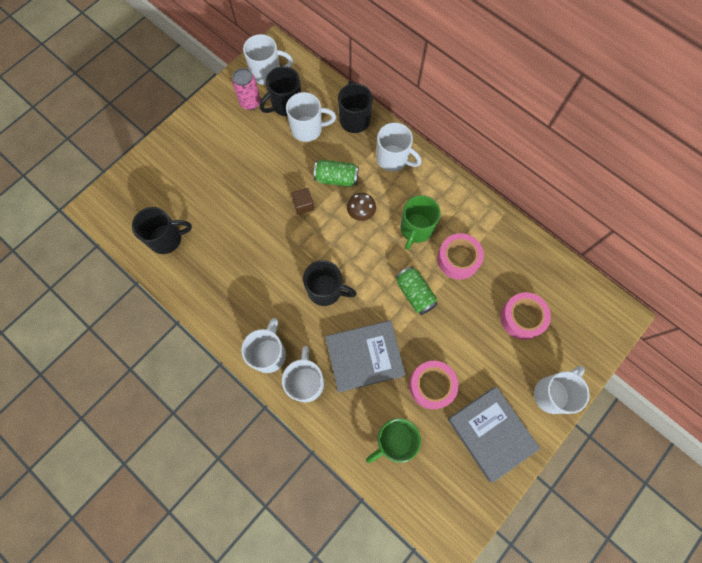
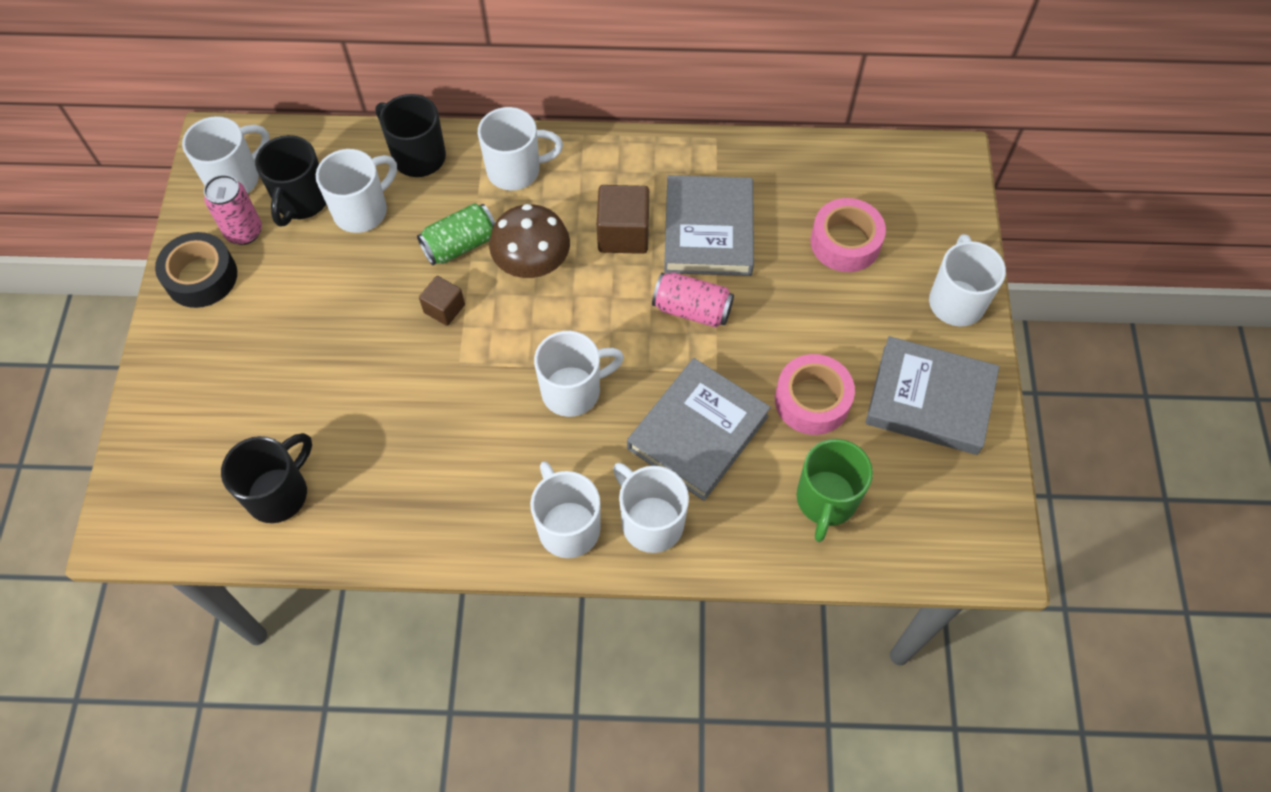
camera: 40 degrees left, 10 degrees down
(216, 111) = (201, 277): none -> black tape
(326, 290) = (573, 390): black mug -> white mug
(361, 212) = (532, 263): brown mushroom -> brown mushroom, size x1.61
(415, 293) = (692, 310): green can -> pink can
(416, 229) = (623, 233): green mug -> brown cube
(458, 259) = (708, 230): pink tape -> grey book

